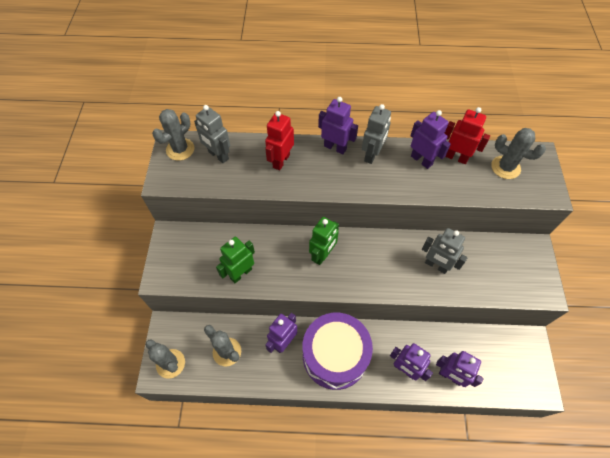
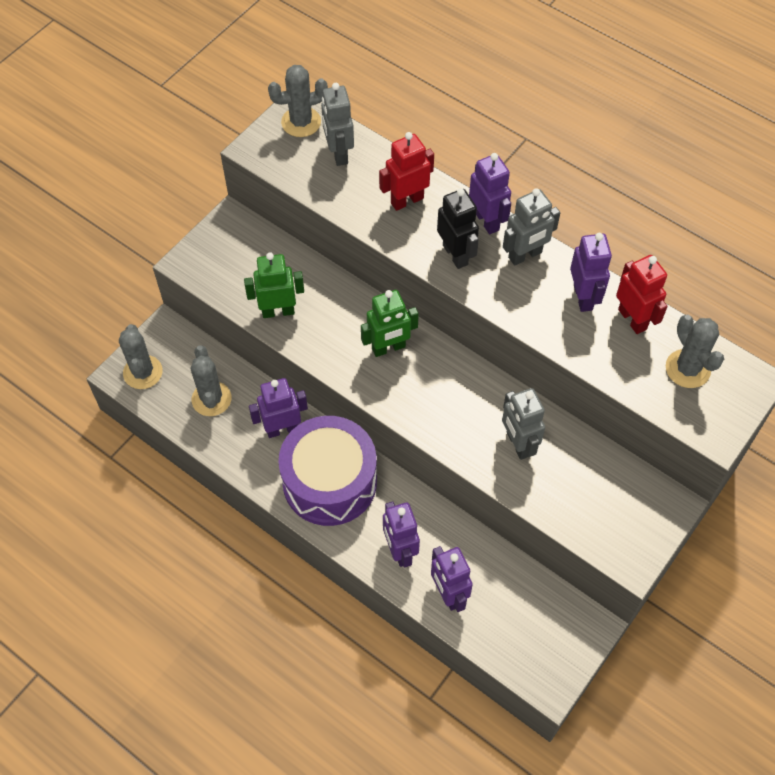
camera: 35 degrees right, 0 degrees up
(334, 176) = (455, 255): none -> black robot

